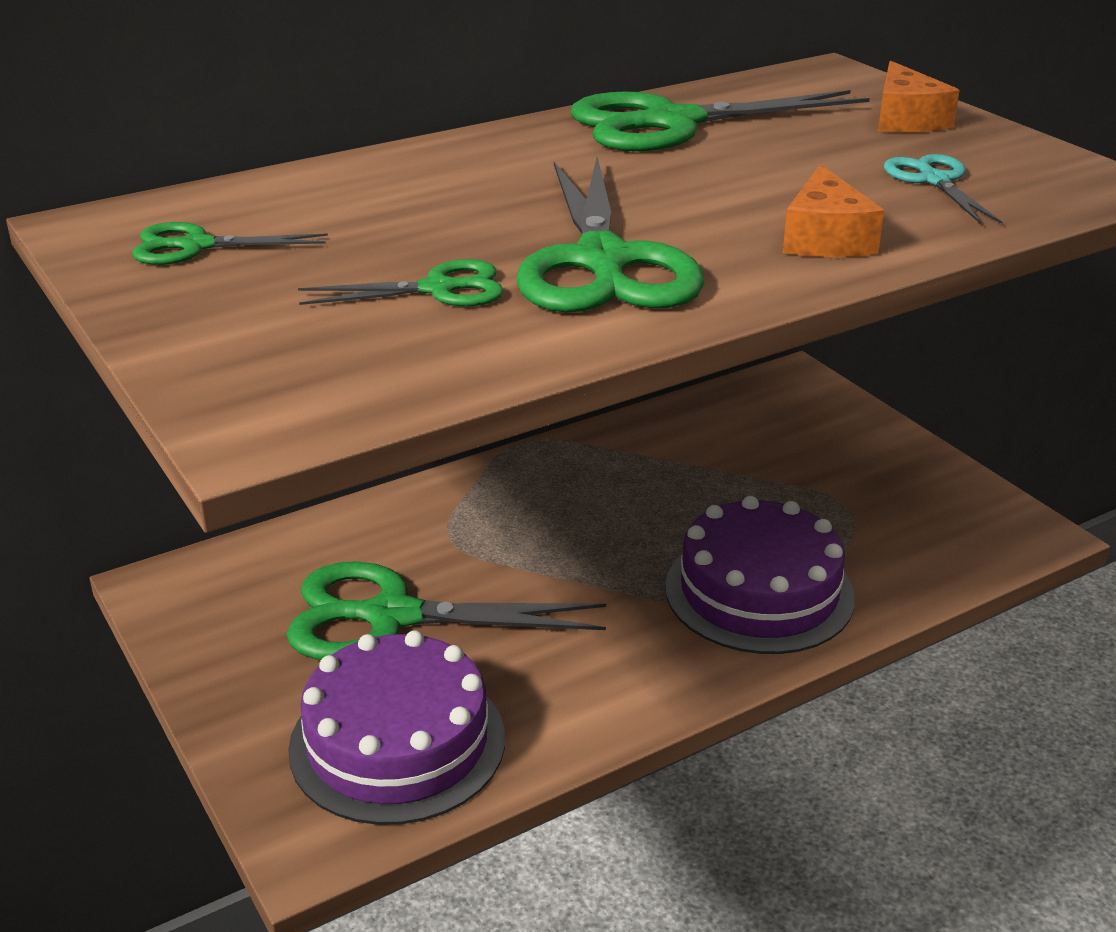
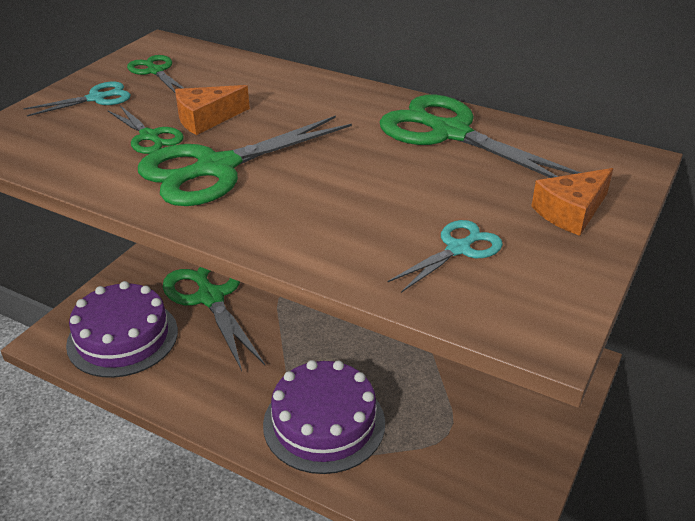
camera: 60 degrees right, 5 degrees up
(229, 307) = (96, 98): none -> turquoise scissors
(825, 238) = (313, 229): orange cheese -> orange cheese (206, 119)

